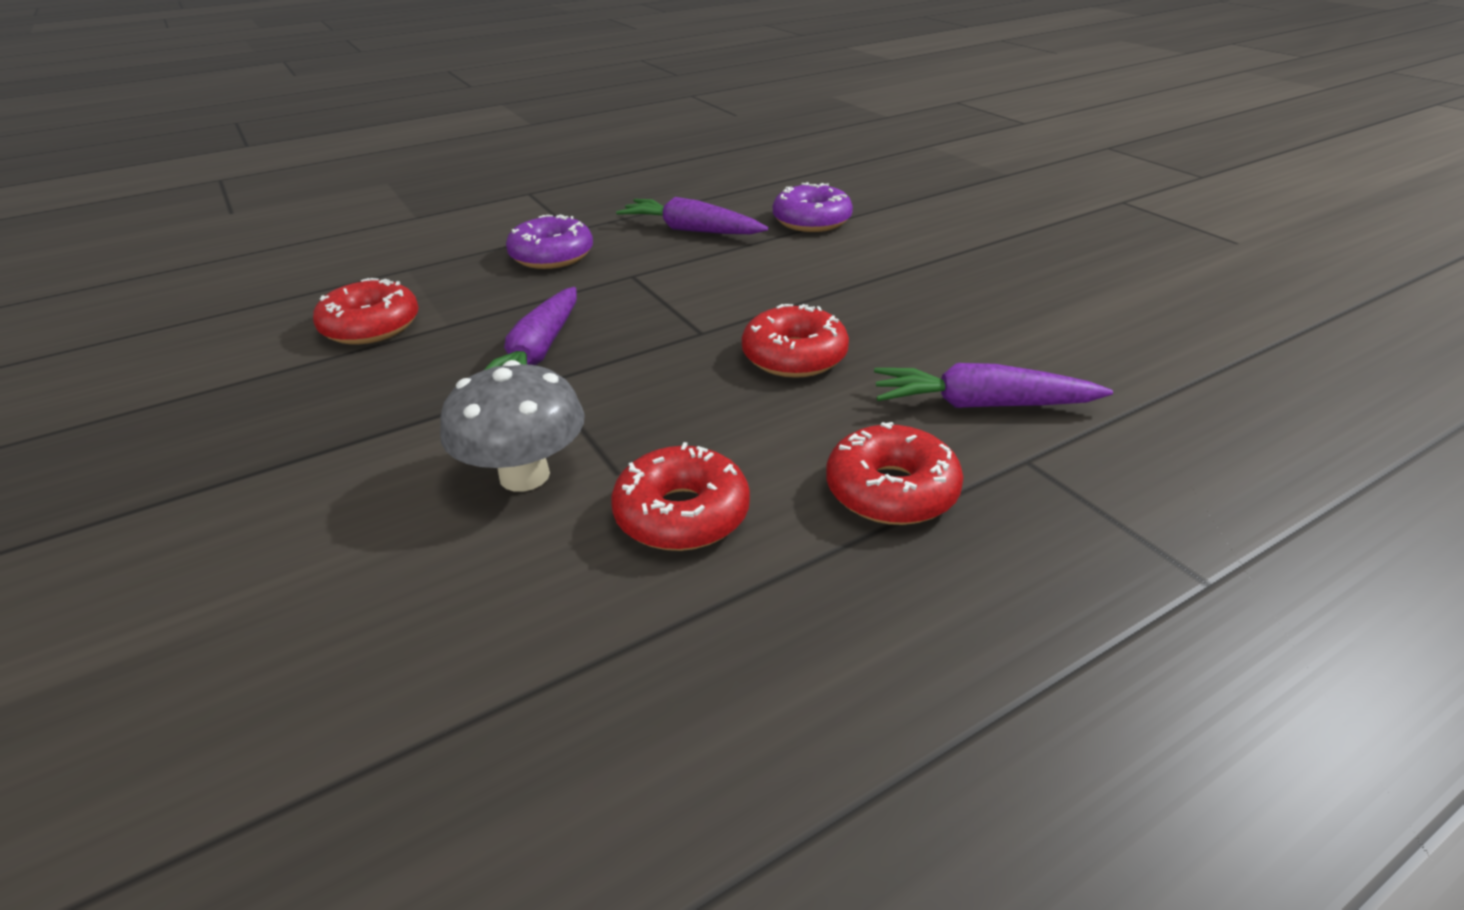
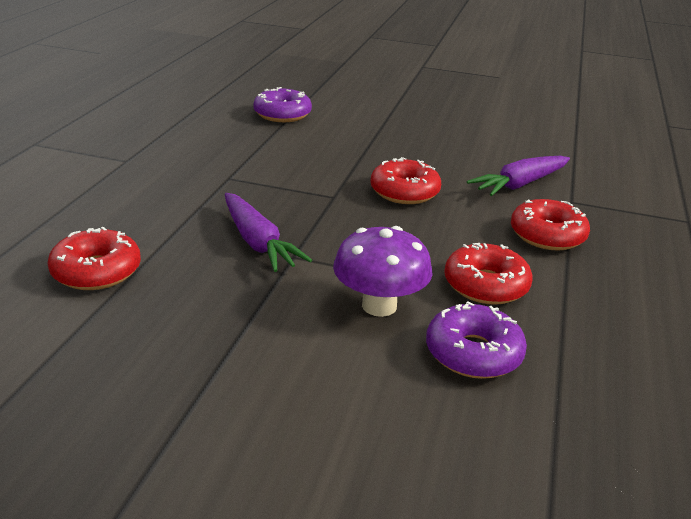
camera: 45 degrees left, 5 degrees down
(524, 475) = (379, 305): grey mushroom -> purple mushroom
(552, 256) = (146, 182): purple donut -> purple donut (473, 353)
(691, 230) = (216, 139): purple carrot -> none

